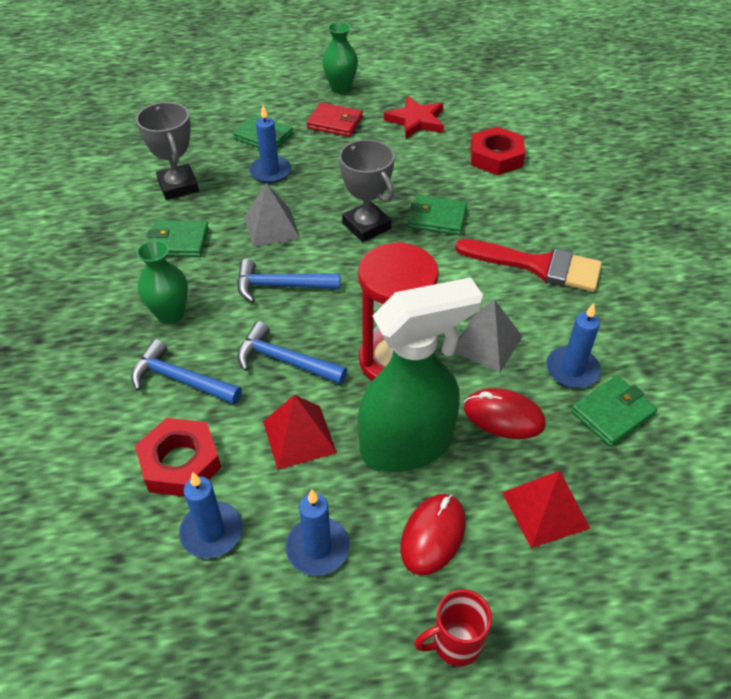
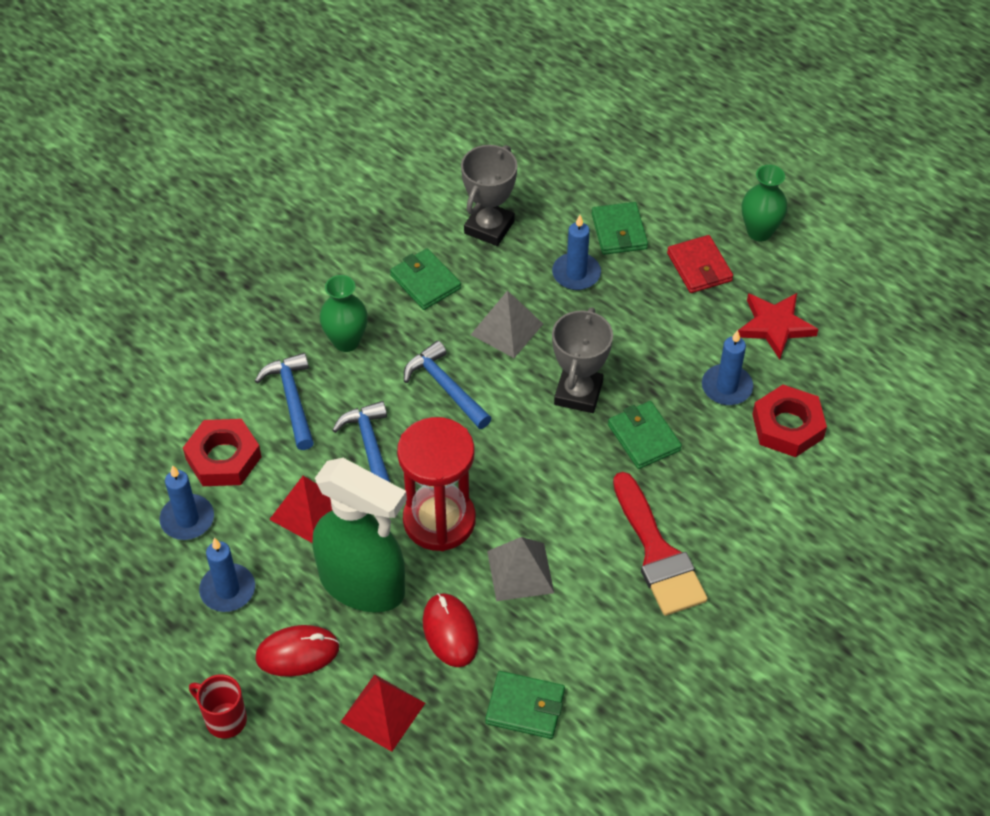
camera: 50 degrees right, 5 degrees up
(572, 370) = (548, 651): blue candle -> blue candle (726, 387)

